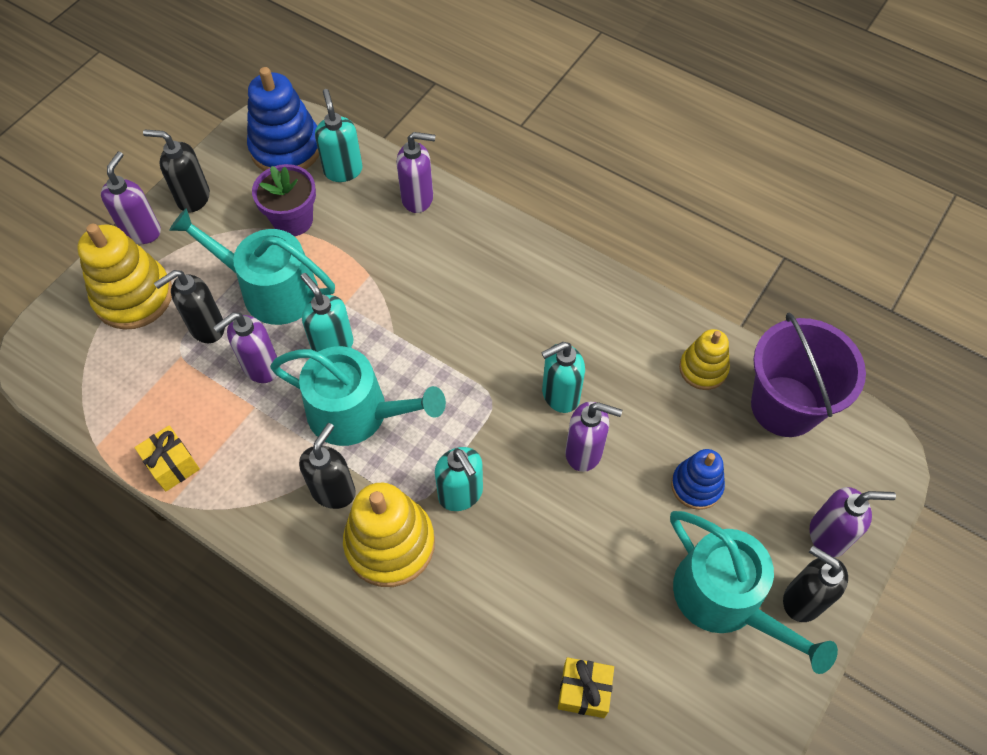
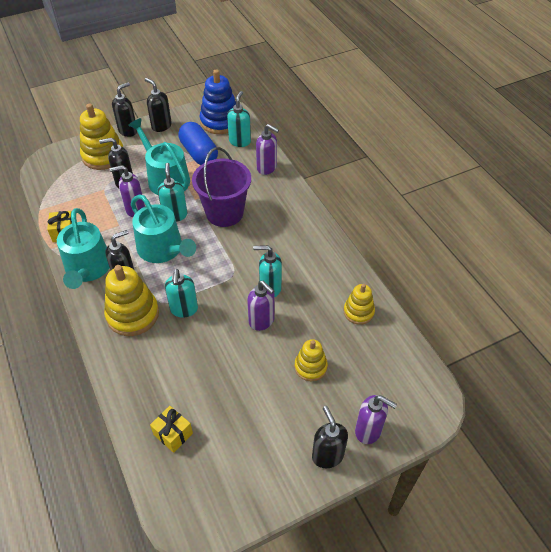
camera: 30 degrees right, 10 degrees down
(142, 231) = (128, 131): purple soap dispenser -> black soap dispenser
(293, 220) = (199, 153): purple flower pot -> blue capsule
(696, 485) = (310, 367): blue stacking toy -> yellow stacking toy
(726, 600) = (283, 432): turquoise watering can -> turquoise watering can (87, 269)
(784, 406) = (392, 352): purple bucket -> purple bucket (224, 213)

